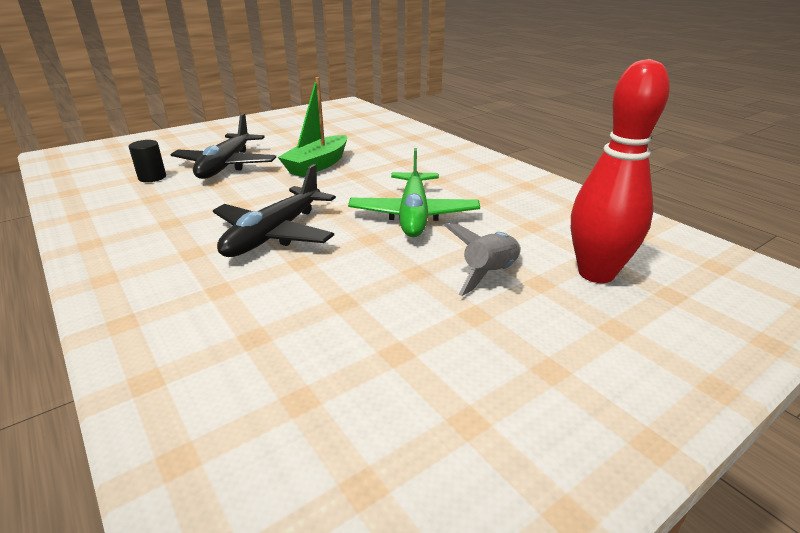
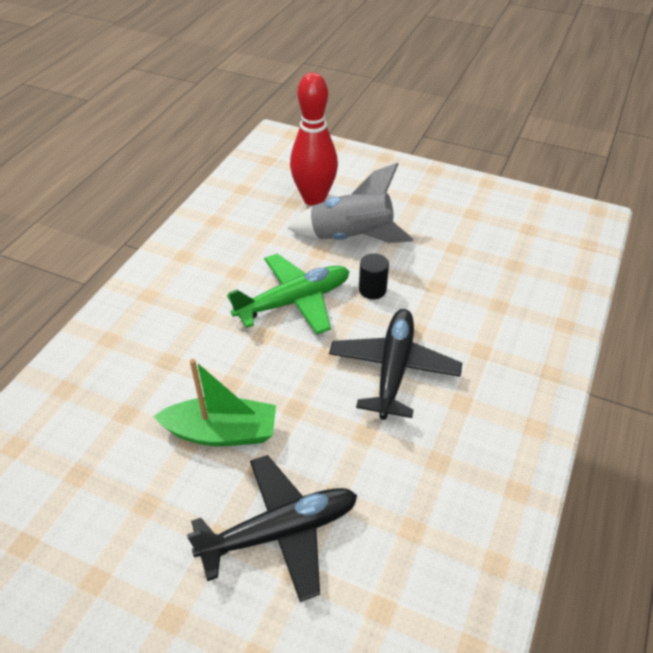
camera: 120 degrees left, 15 degrees up
(152, 177) = (368, 588): black cylinder -> black cylinder (372, 290)
(274, 234) = (393, 369): black plane -> black plane turned 75 degrees counterclockwise
(489, 274) = (351, 238): grey rocket -> grey rocket, size x1.61

